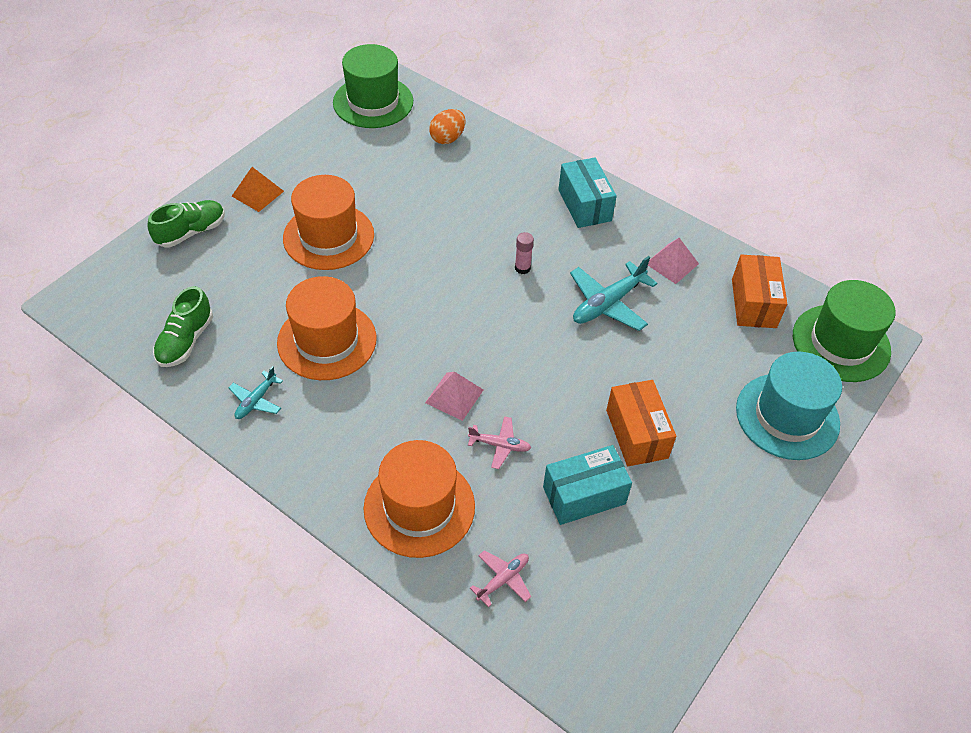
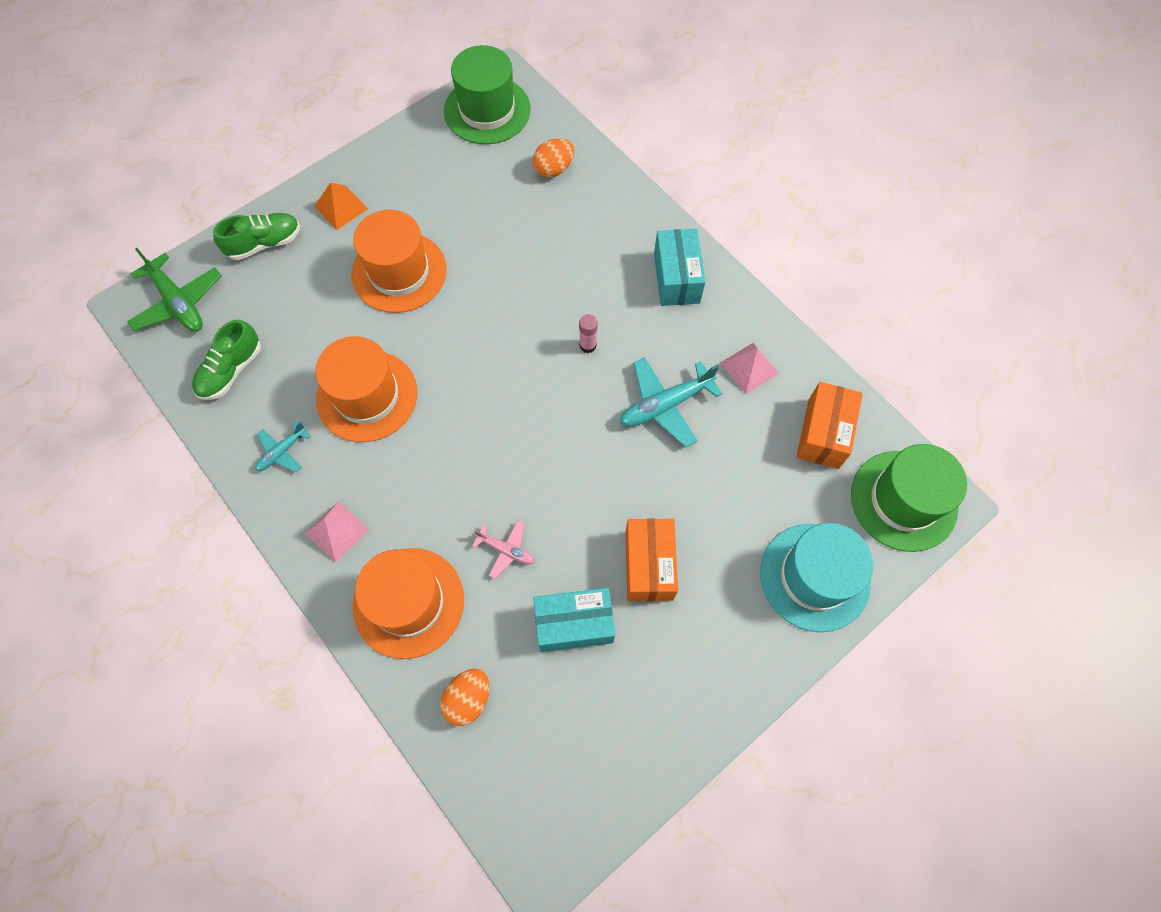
camera: 15 degrees right, 15 degrees up
(117, 293) = (178, 303): none -> green plane
(454, 396) = (476, 484): pink pyramid -> pink pyramid (337, 531)
(503, 579) = (468, 699): pink plane -> orange egg

